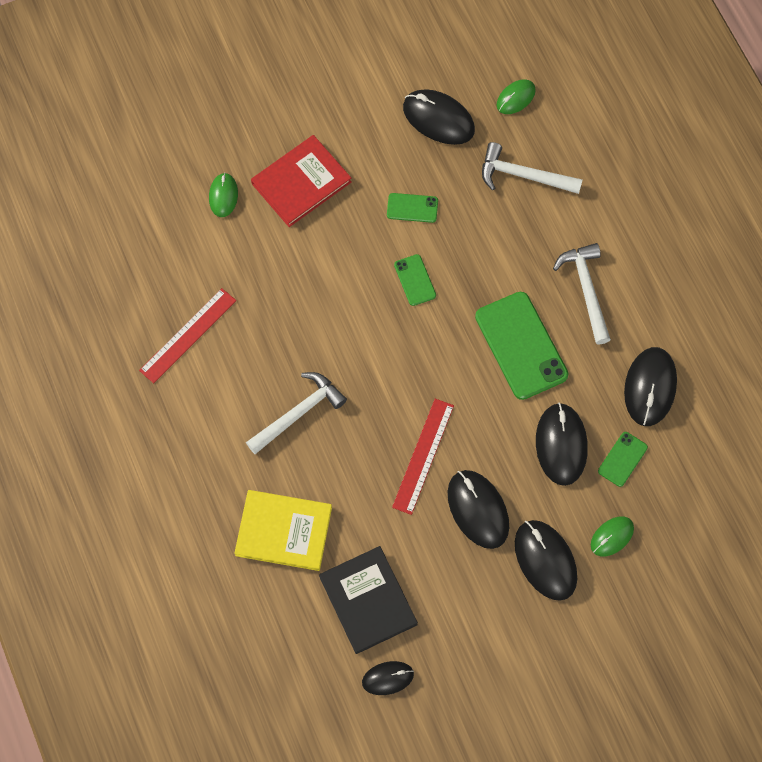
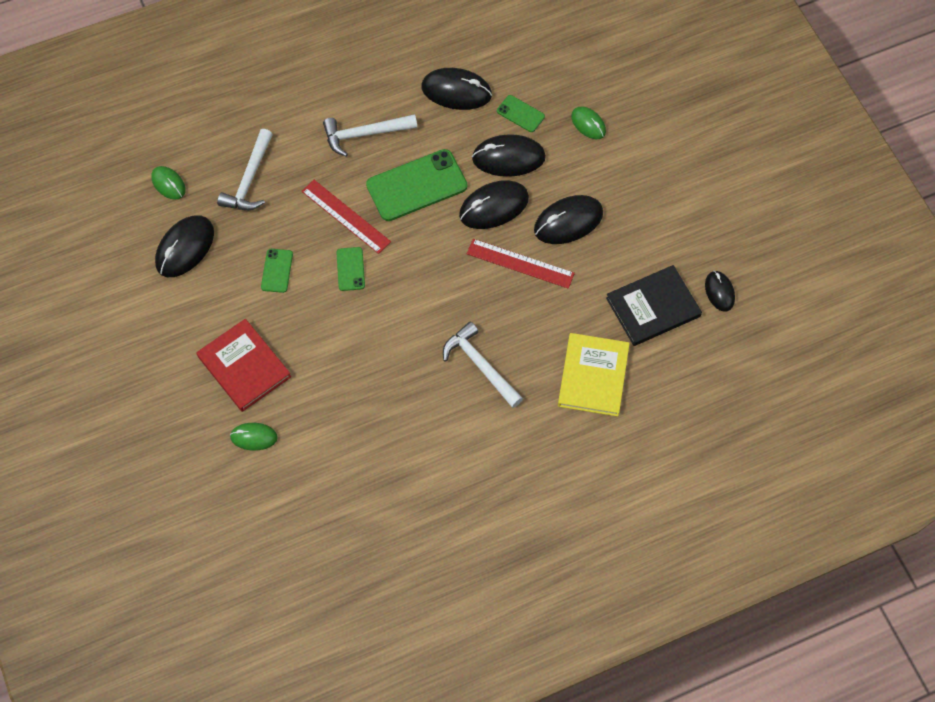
camera: 90 degrees left, 5 degrees down
(188, 335) = (401, 465): red ruler -> red ruler (346, 216)
(415, 280) = (350, 269): green phone -> green phone turned 75 degrees counterclockwise
(545, 560) = (611, 172): black mouse -> black mouse (494, 207)

